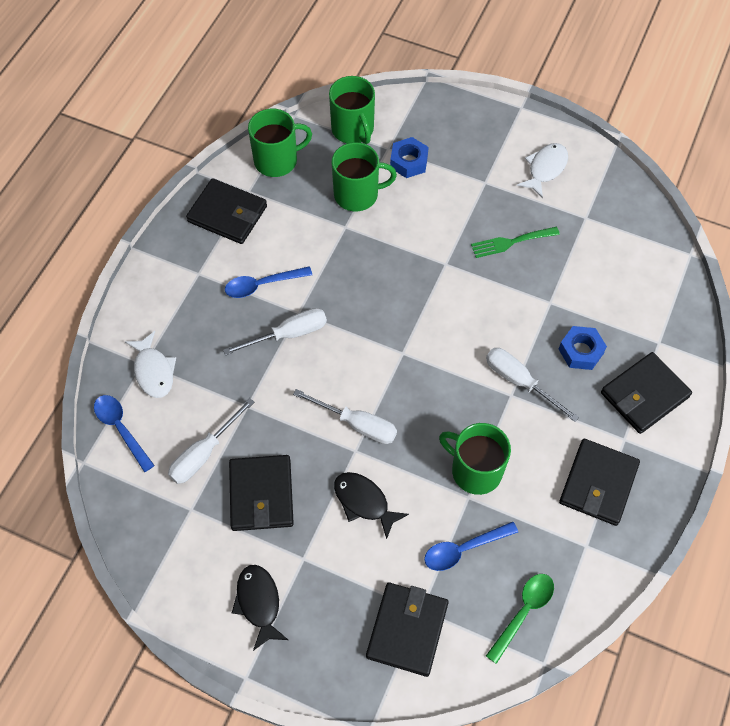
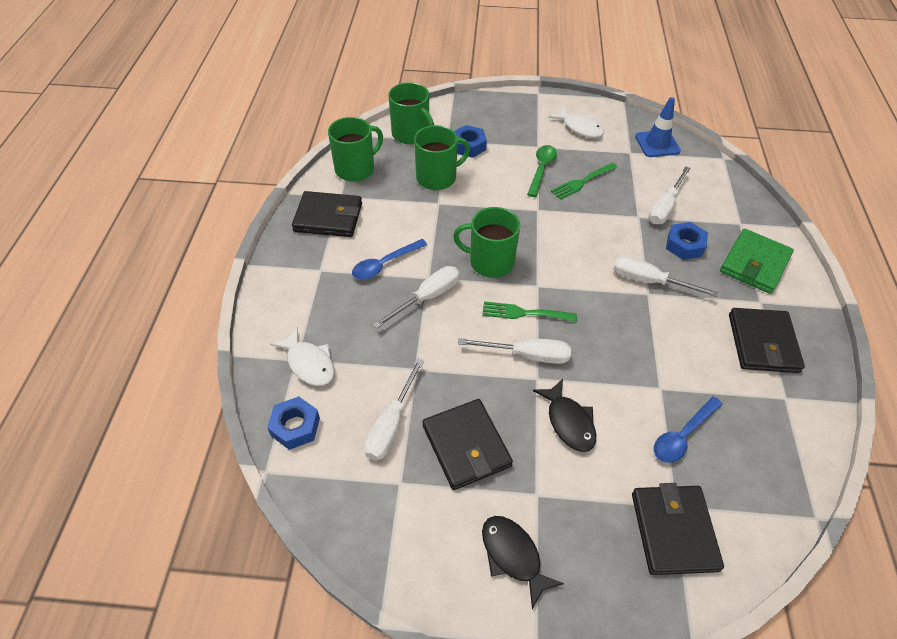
camera: 20 degrees left, 10 degrees down
(121, 429) = (295, 426): blue spoon -> blue nut
(364, 502) = (569, 422): black fish -> black fish turned 135 degrees counterclockwise
(375, 379) = (524, 313): none -> green fork
(475, 470) = (653, 363): green mug -> green mug (490, 262)
(523, 612) = (769, 475): green spoon -> green spoon (541, 169)
(545, 169) = (580, 127): white fish -> white fish turned 120 degrees clockwise
(586, 298) = (665, 207): none -> white screwdriver
(623, 214) = (657, 144): none -> blue traffic cone
(644, 395) = (754, 264): black wallet -> green wallet

